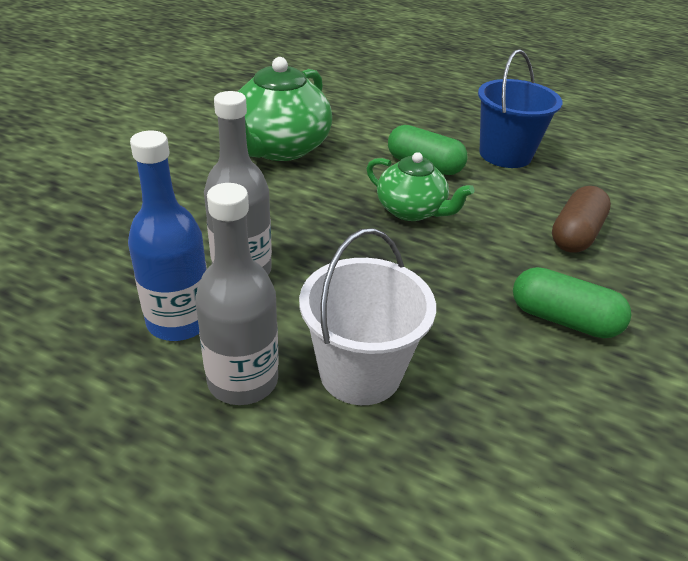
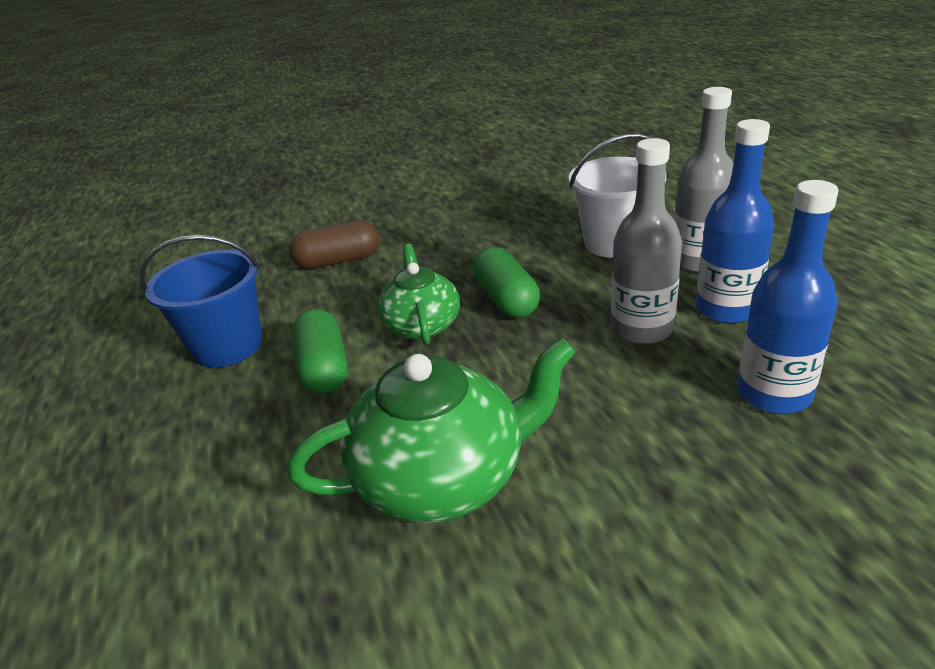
camera: 130 degrees left, 5 degrees down
(111, 255) = (774, 393): none -> blue bottle
(563, 319) = (450, 226): green capsule -> green capsule (506, 299)

